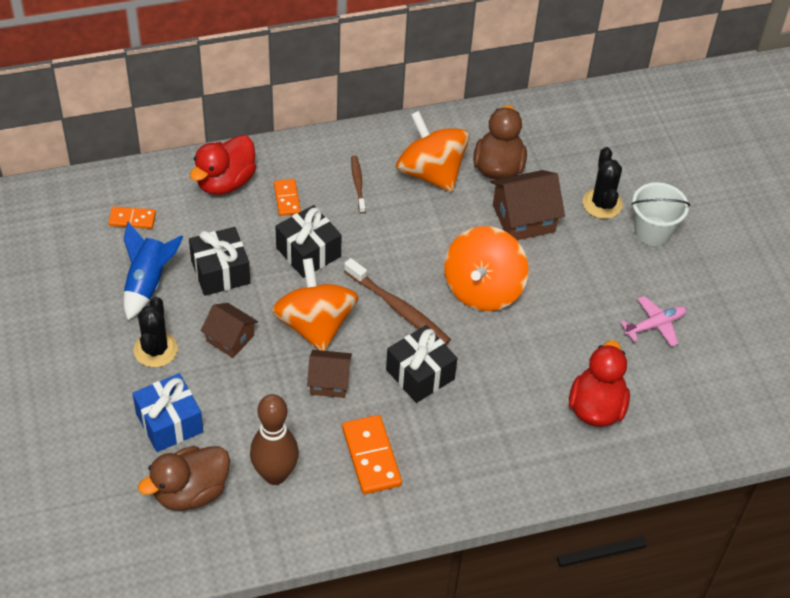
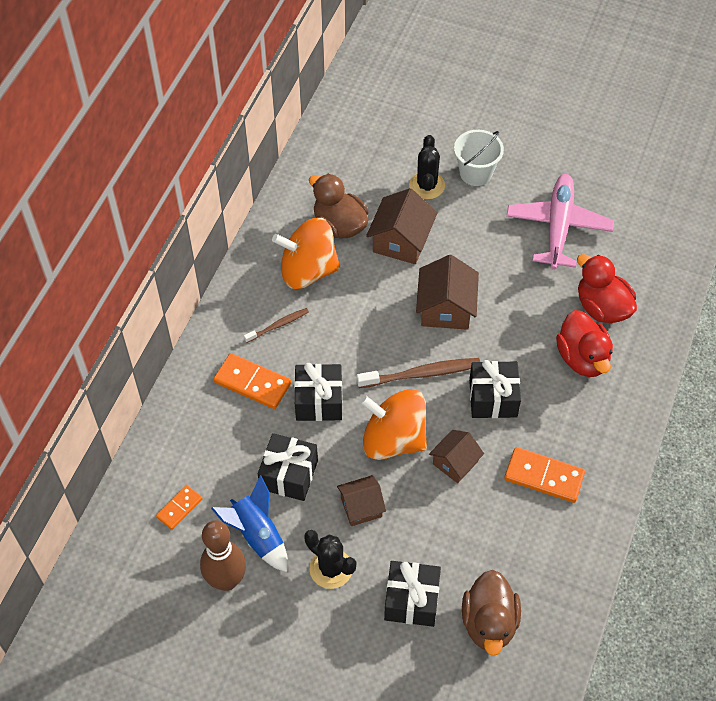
camera: 50 degrees left, 5 degrees up
(169, 423) = (411, 600): blue gift -> black gift
(225, 182) = (197, 416): red duck -> red duck (582, 358)
(275, 475) = (515, 553): brown bowling pin -> brown bowling pin (226, 580)
(287, 199) = (252, 383): orange domino -> orange domino, size x1.67
(358, 184) = (278, 325): brown toothbrush -> brown toothbrush turned 120 degrees clockwise
(483, 289) = (446, 308): orange spinning top -> brown house
(602, 204) = (427, 185): black cactus -> black cactus turned 60 degrees clockwise
(654, 325) = (558, 227): pink plane -> pink plane, size x1.90

